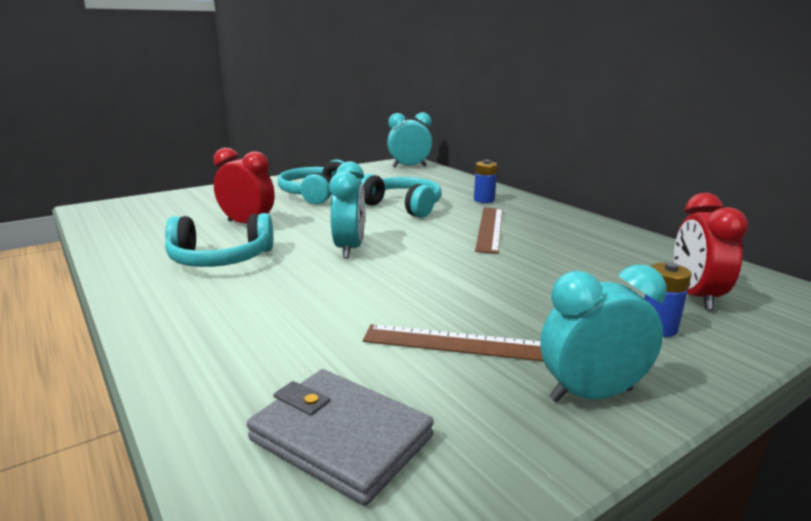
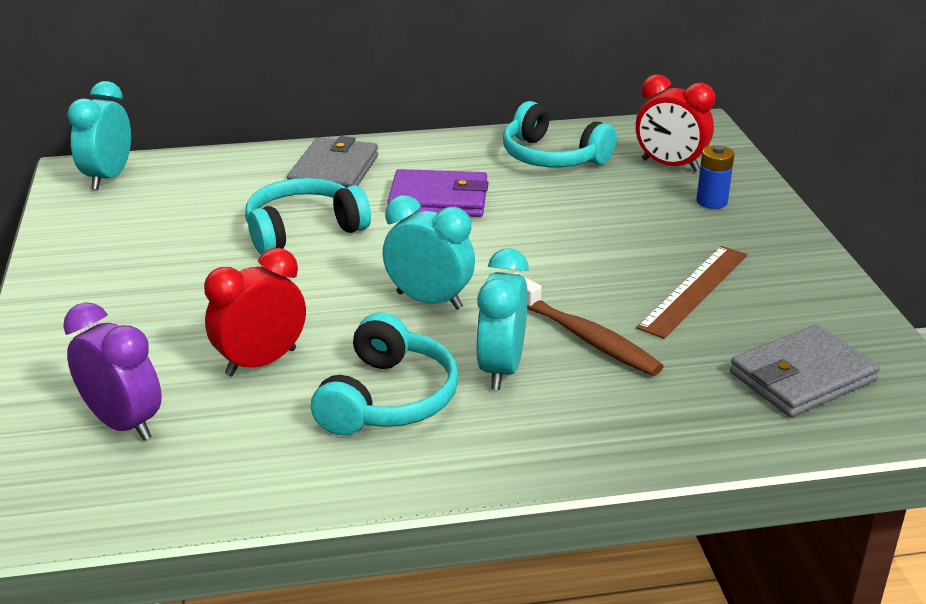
camera: 65 degrees left, 10 degrees up
(176, 211) = (123, 424): none -> purple clock
(314, 194) = (166, 284): turquoise headphones -> turquoise headphones (552, 157)
(340, 306) = (584, 336): none -> brown toothbrush
(484, 200) = (334, 172): blue battery -> grey wallet
(489, 228) = (438, 199): brown ruler -> purple wallet
(591, 395) = (788, 263): turquoise clock -> turquoise clock (501, 369)

